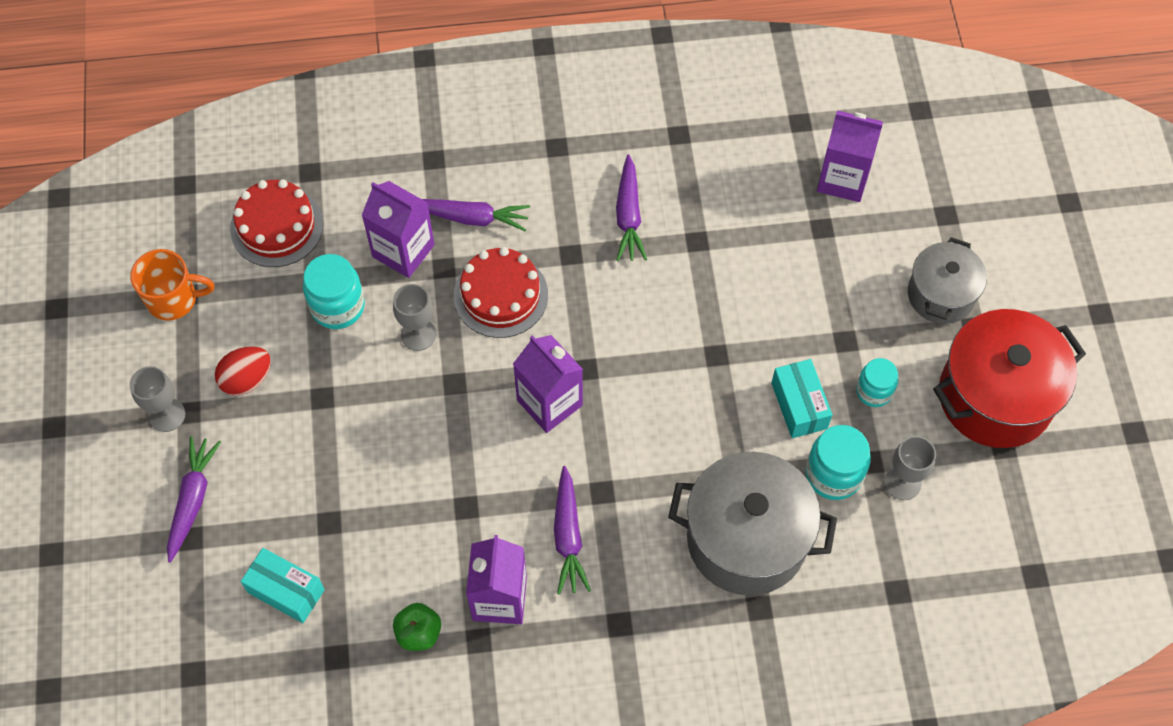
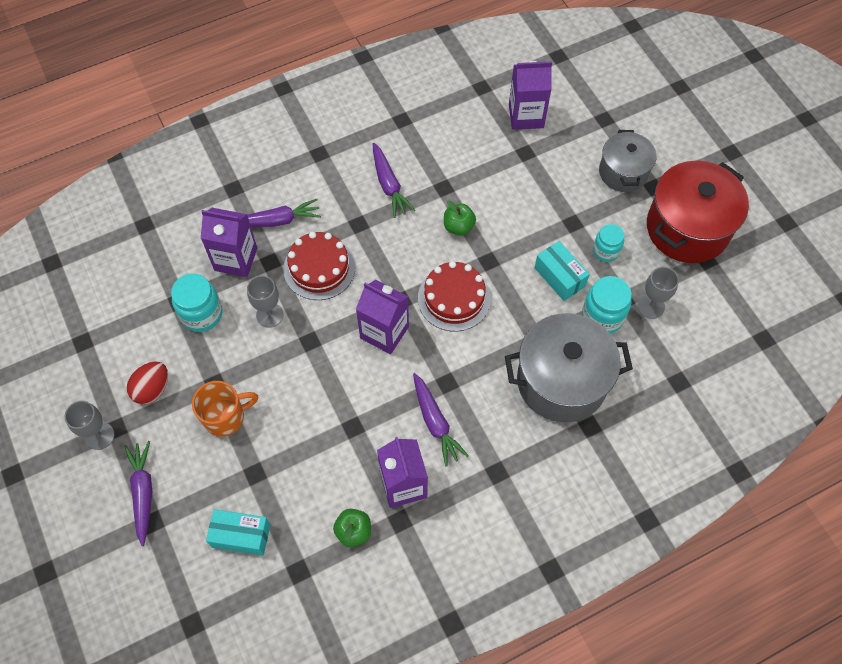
camera: 20 degrees left, 0 degrees up
(173, 299) = (73, 348): orange mug -> orange mug (225, 417)
(276, 226) = (134, 271): red cake -> red cake (454, 298)
(695, 298) = (458, 227): none -> green apple

